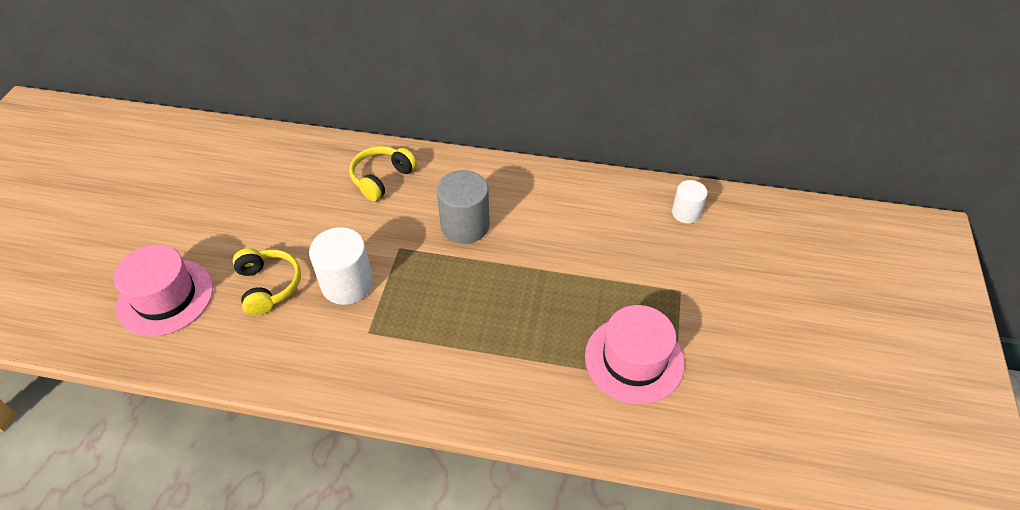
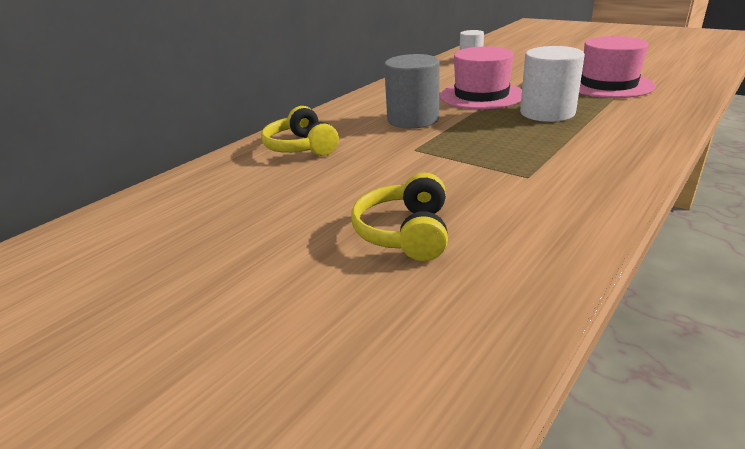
camera: 60 degrees left, 20 degrees down
(165, 297) = (348, 338): pink hat -> pink hat (481, 95)
(268, 286) = (406, 232): yellow headphones -> yellow headphones turned 90 degrees counterclockwise
(347, 284) = (444, 180): white cylinder -> white cylinder (547, 113)

